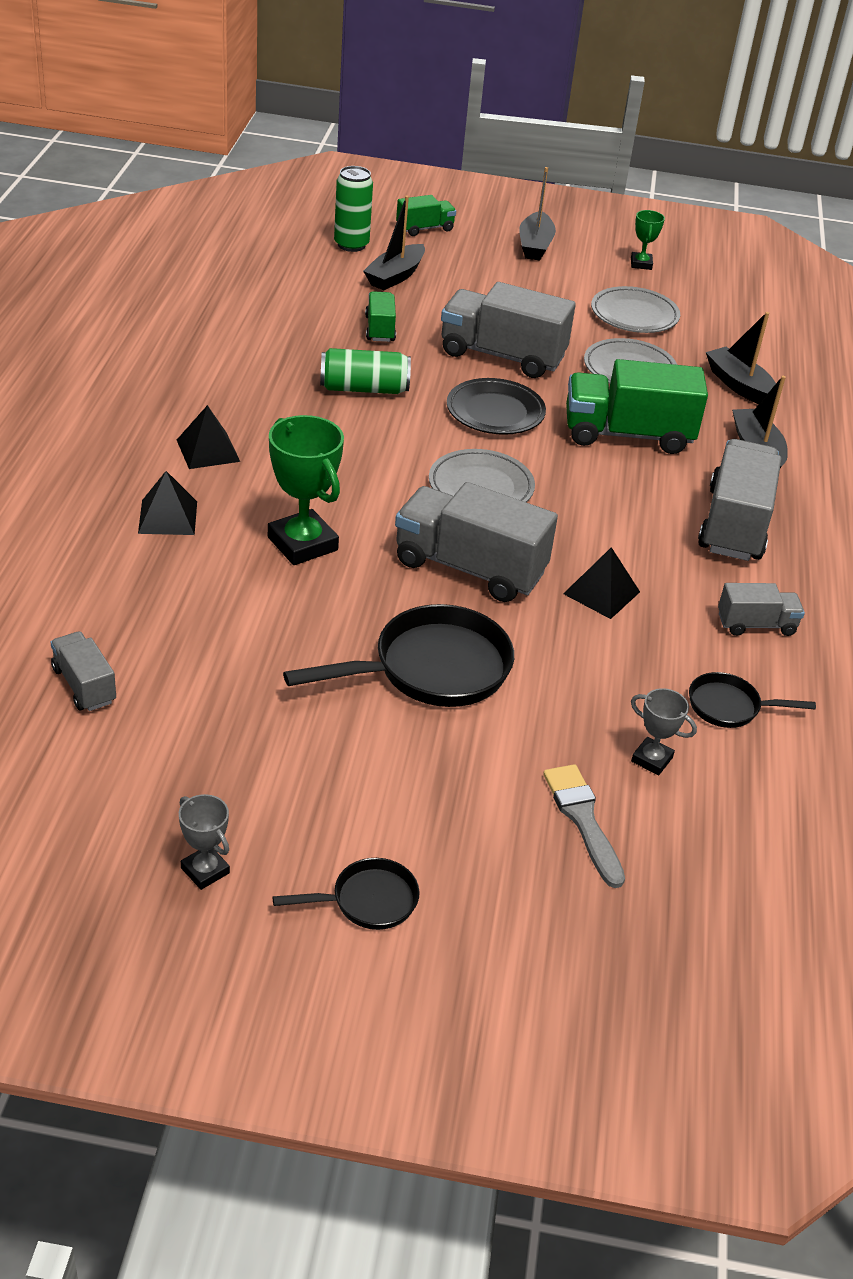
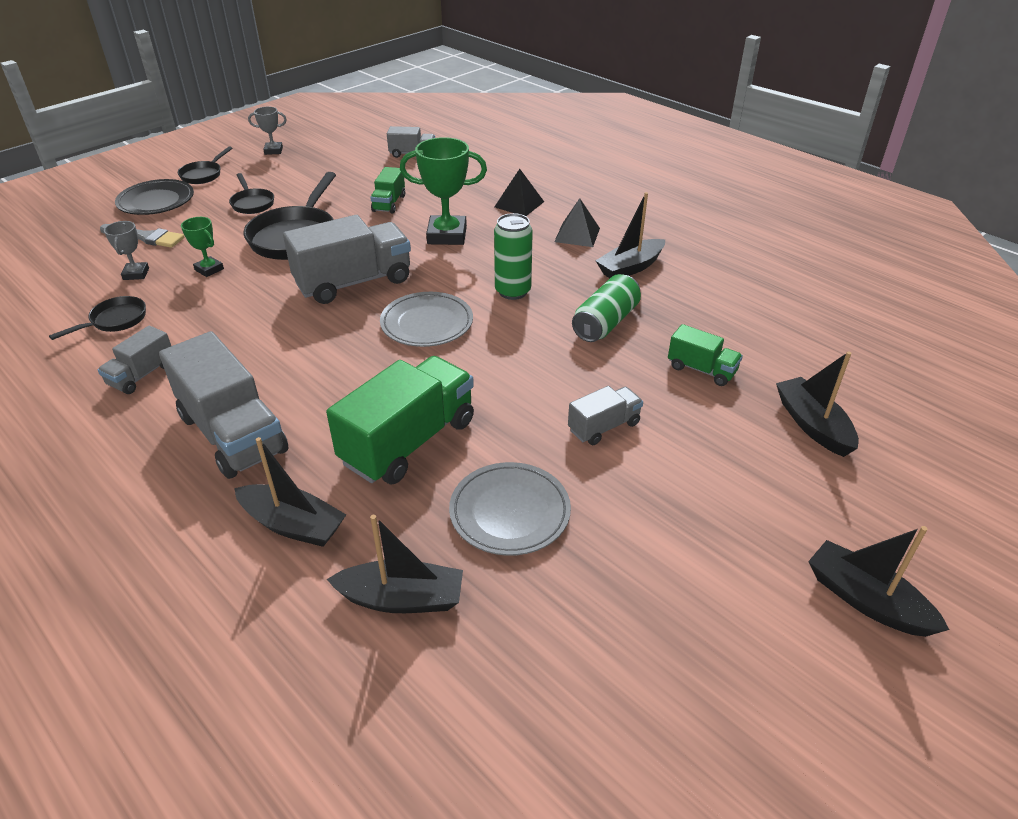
camera: 130 degrees right, 0 degrees up
(248, 399) = (630, 267): none -> black boat
(351, 245) = (903, 422): green can -> green can (513, 291)
(395, 770) = (252, 203): none -> black pan
(425, 228) = (942, 505): green truck -> green truck (389, 203)
(495, 412) = (514, 377): black plate -> black plate (156, 201)
(502, 355) = (604, 427): grey truck -> grey truck, size x0.52
(601, 592) = (264, 323): black pyramid -> none
(634, 315) = (622, 596): grey plate -> none
(641, 264) = (768, 709): green trophy -> green trophy (209, 269)
(651, 759) = (136, 274): grey trophy -> grey trophy turned 75 degrees counterclockwise

